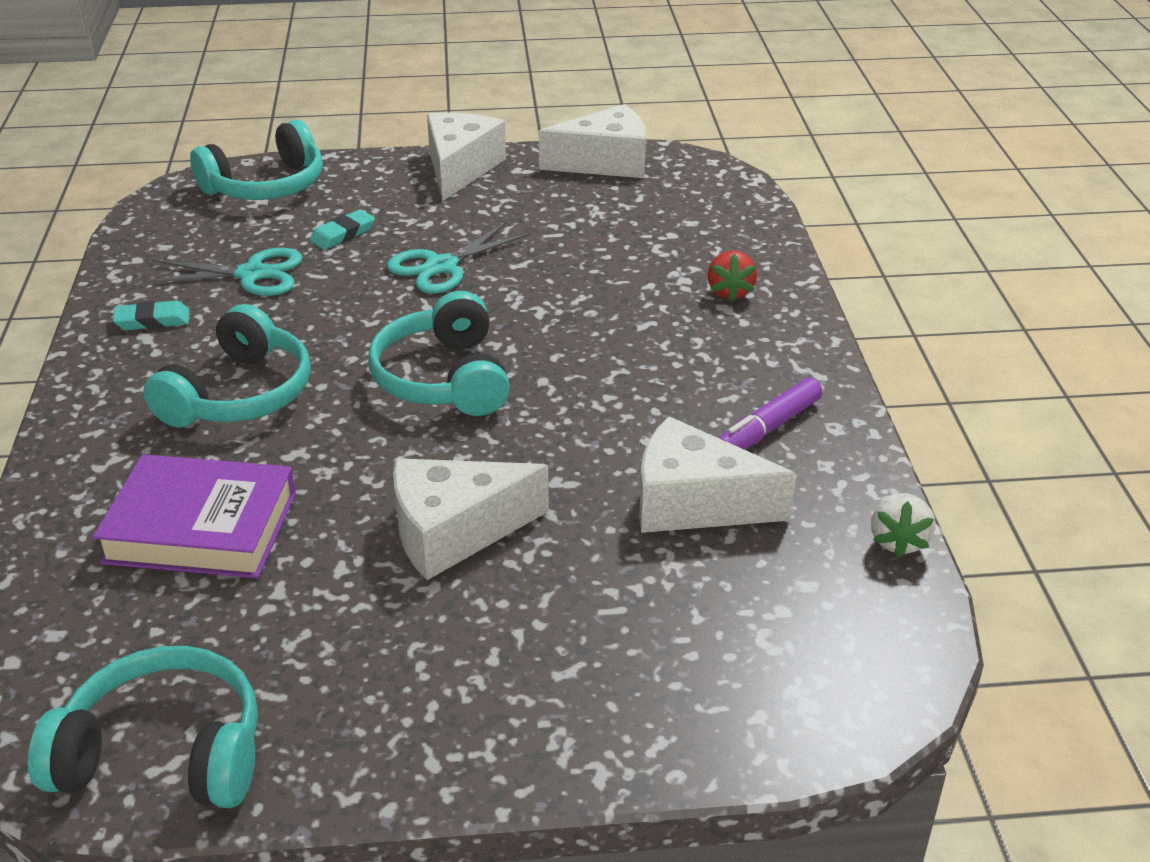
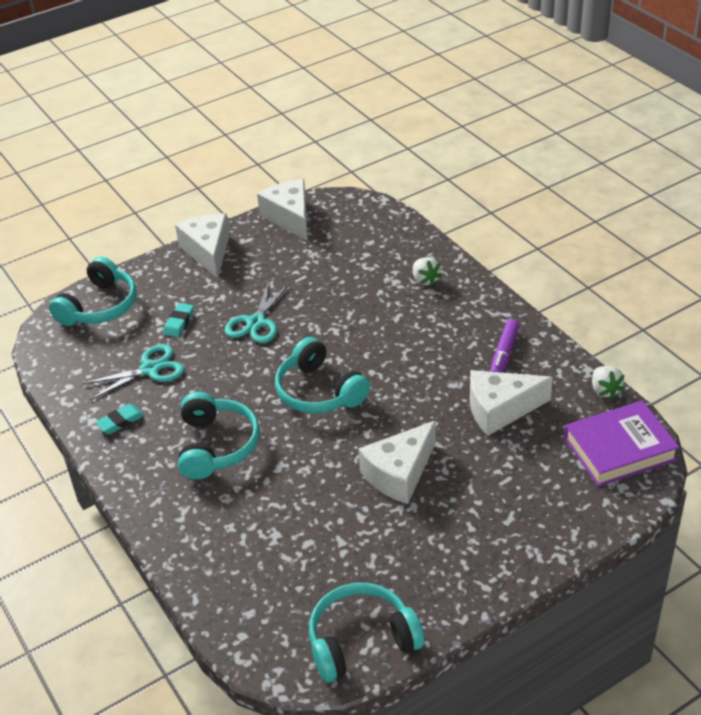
camera: 25 degrees left, 5 degrees up
(201, 527) = (269, 527): purple book -> purple book (619, 449)
(605, 162) = (290, 217): white cheese -> white cheese turned 75 degrees counterclockwise
(730, 292) = (425, 280): red strawberry -> white strawberry

